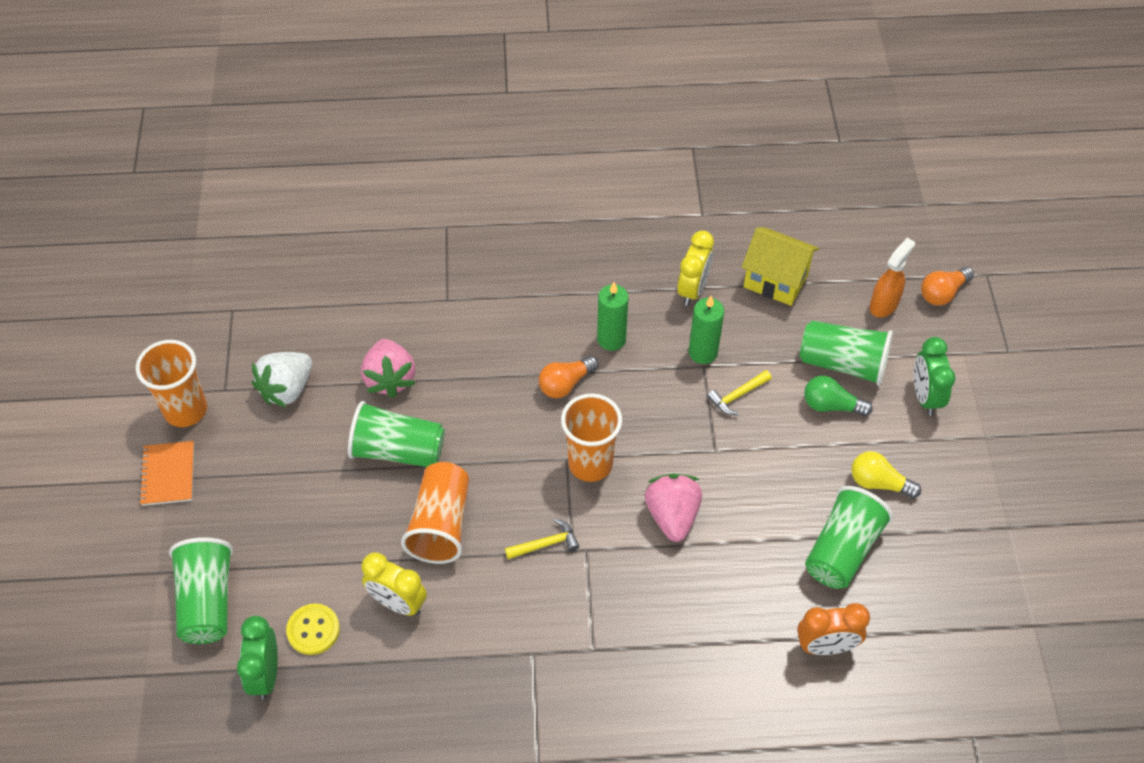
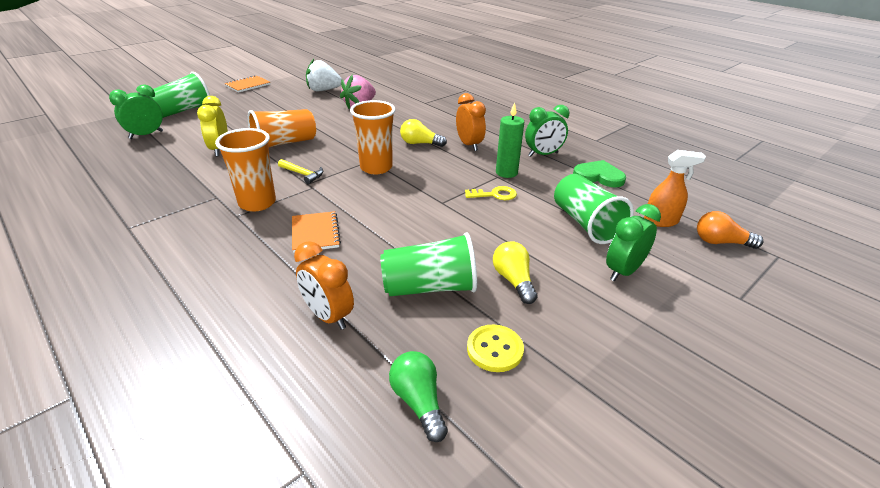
camera: 50 degrees right, 20 degrees down
(186, 410) = (286, 78): orange cup -> orange cup (257, 203)
(313, 630) = (184, 136): yellow button -> yellow button (494, 349)
(398, 450) = (319, 120): green cup -> none
(565, 384) = (420, 143): orange light bulb -> yellow light bulb
(611, 339) = (469, 145): green candle -> orange clock
(672, 515) = (372, 206): pink strawberry -> none
(686, 593) = (315, 233): none -> orange notebook
(693, 289) = (543, 154): yellow clock -> green clock
(737, 396) = (495, 195): yellow hammer -> yellow key
(775, 281) = (599, 176): yellow house -> green heart
(831, 405) = (545, 232): green light bulb -> green light bulb (418, 402)

